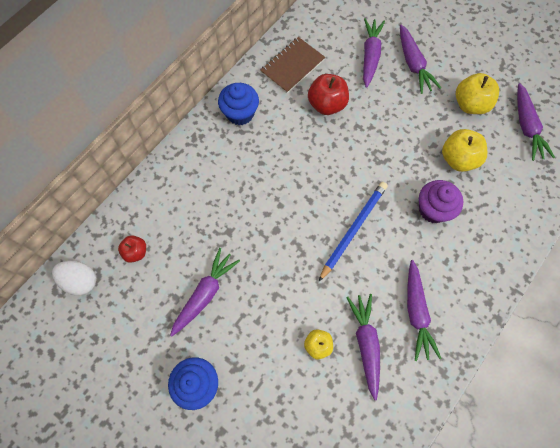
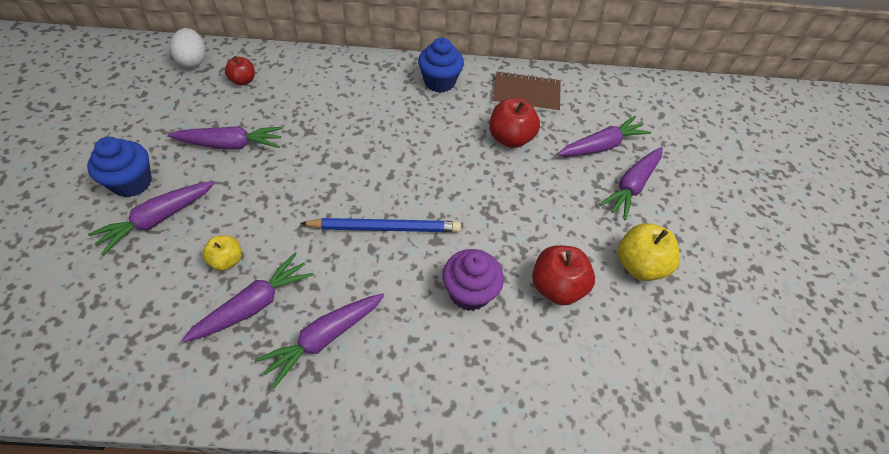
camera: 50 degrees right, 15 degrees down
(458, 159) = (556, 287): yellow apple -> red apple
(526, 127) = (671, 342): purple carrot -> purple carrot (157, 220)

